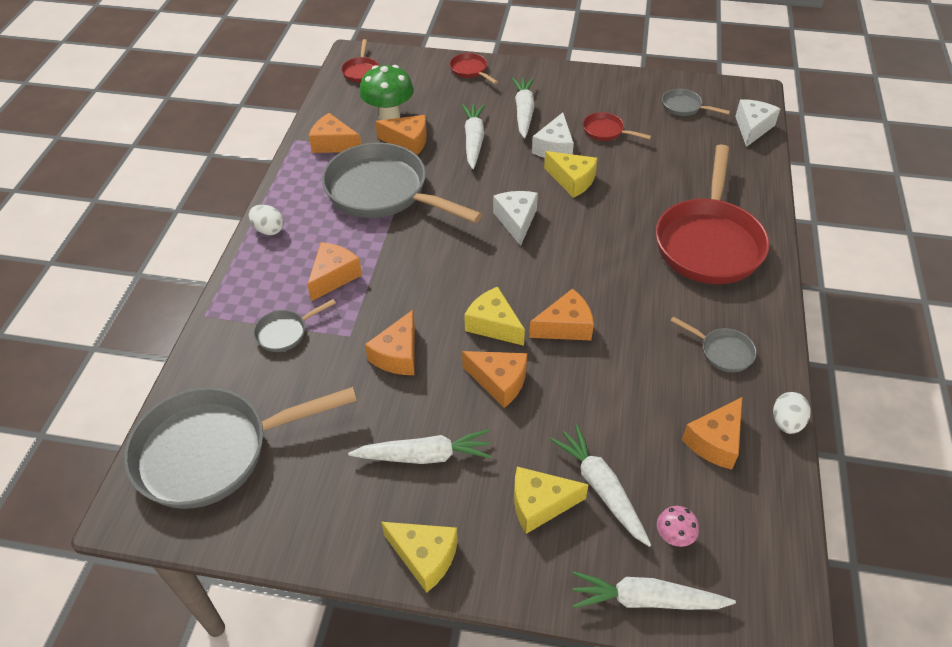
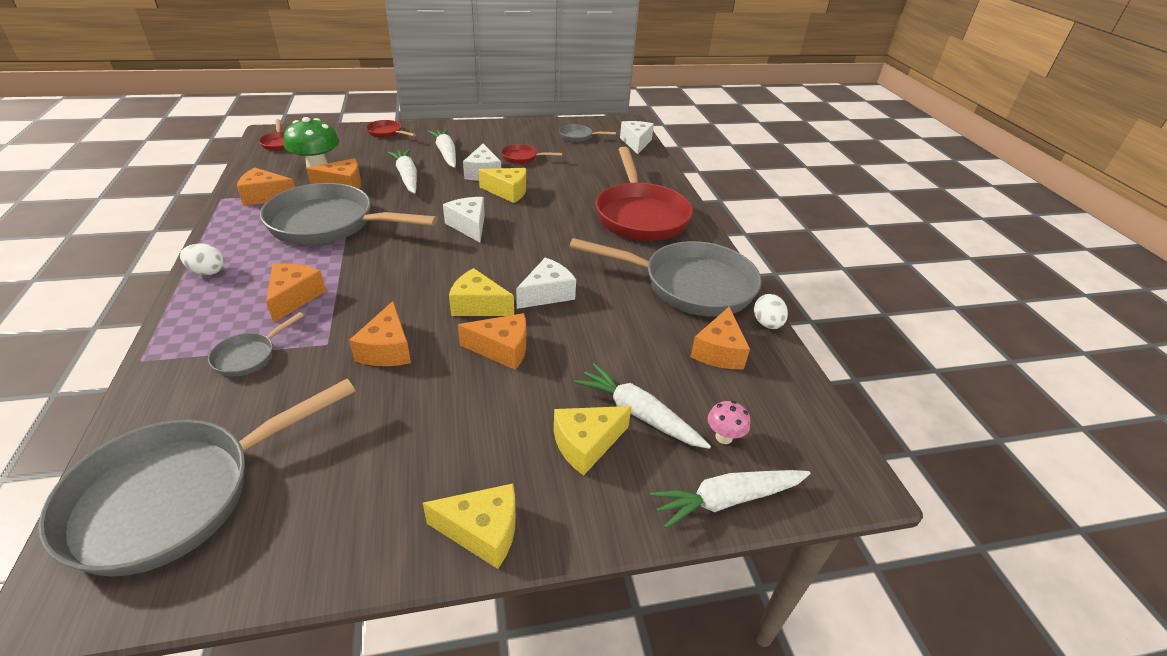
camera: 25 degrees left, 10 degrees down
(425, 455) = (448, 432): white carrot -> none
(565, 326) = (547, 294): orange cheese -> white cheese
(722, 351) = (690, 285): grey pan -> grey pan, size x2.34

